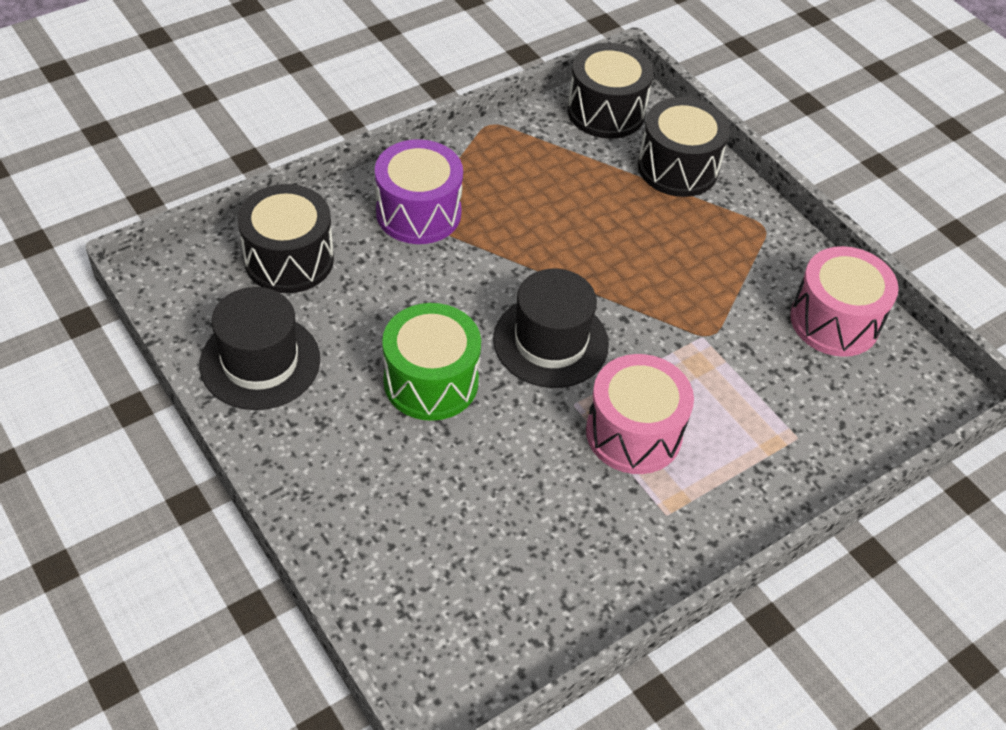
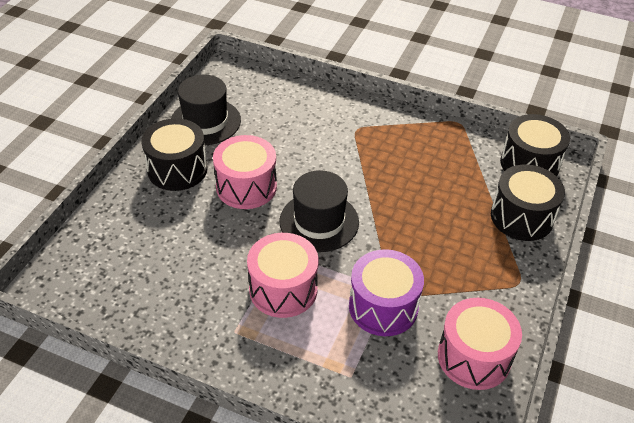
camera: 60 degrees right, 5 degrees down
(289, 259) = (280, 99): black drum -> black drum (177, 169)
(418, 213) = (360, 127): purple drum -> purple drum (383, 307)
(431, 381) = (246, 187): green drum -> pink drum

